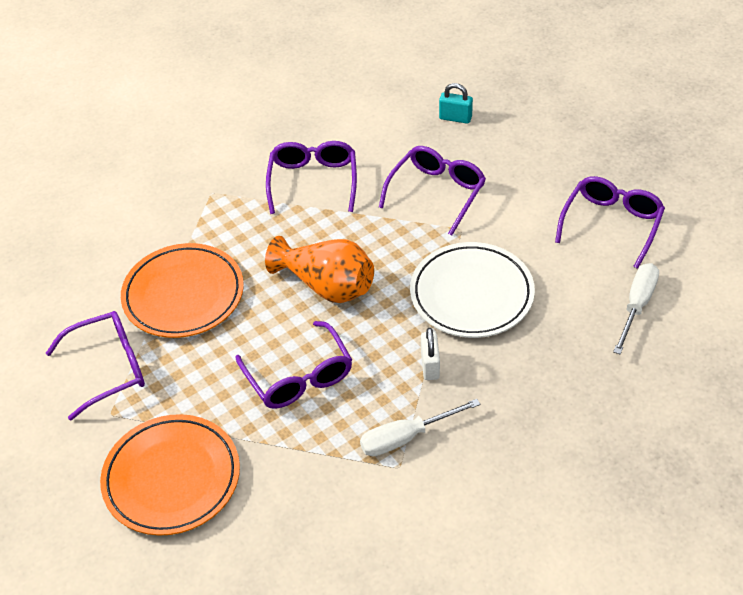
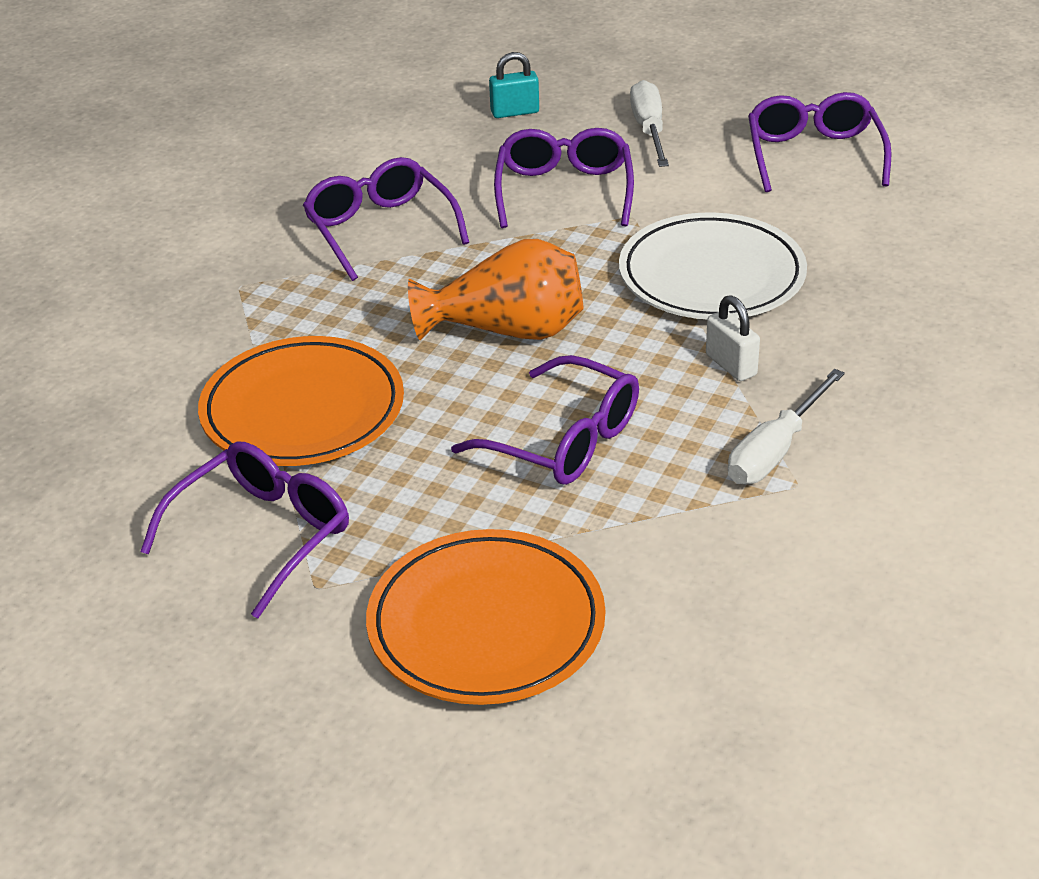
camera: 30 degrees left, 10 degrees down
(637, 305) = (923, 221): white screwdriver -> white screwdriver (649, 130)

